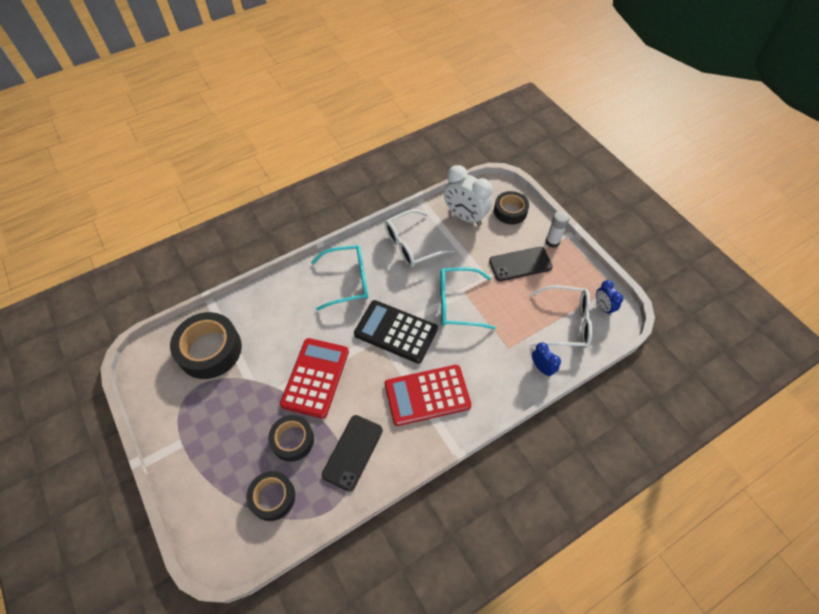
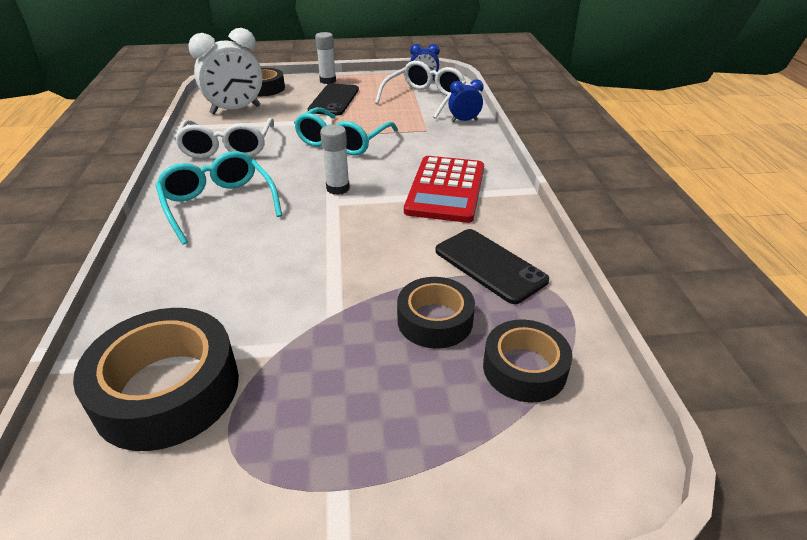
camera: 65 degrees left, 20 degrees down
(315, 377) = (345, 271): red calculator -> none
(348, 281) = (218, 204): turquoise glasses -> turquoise glasses turned 45 degrees counterclockwise
(395, 331) = (338, 188): black calculator -> white glue stick

